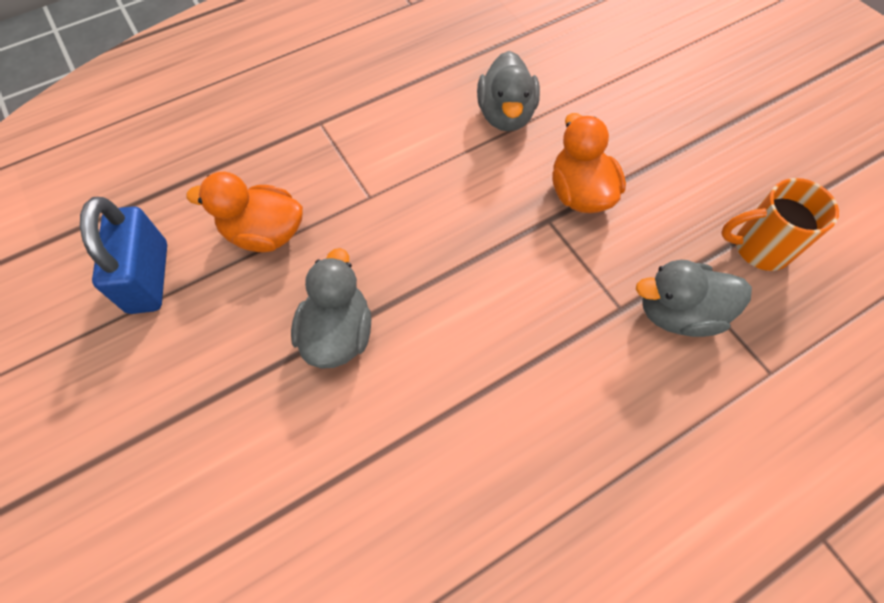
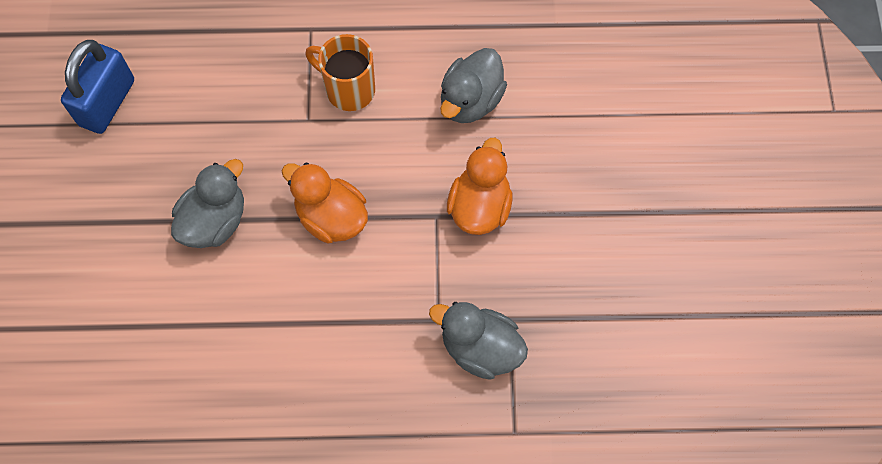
camera: 30 degrees right, 5 degrees up
(264, 233) = (209, 110): orange duck -> orange duck (331, 217)
(759, 248) = (592, 334): orange mug -> orange mug (348, 89)

